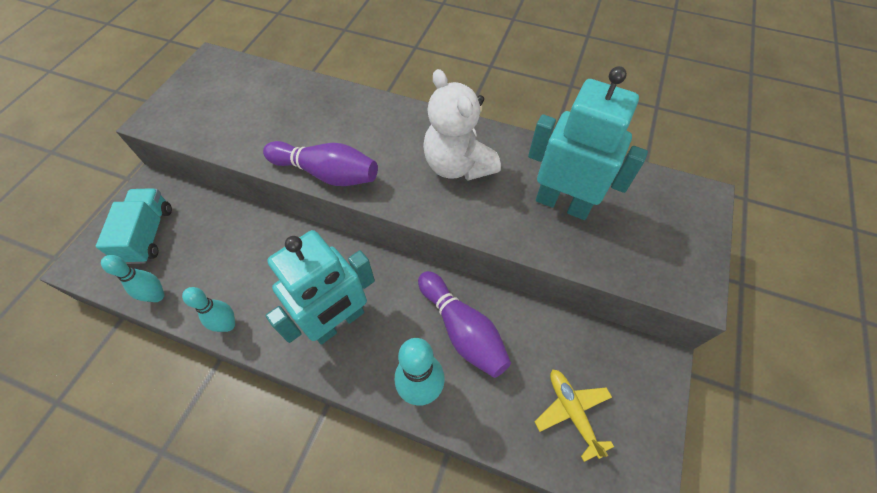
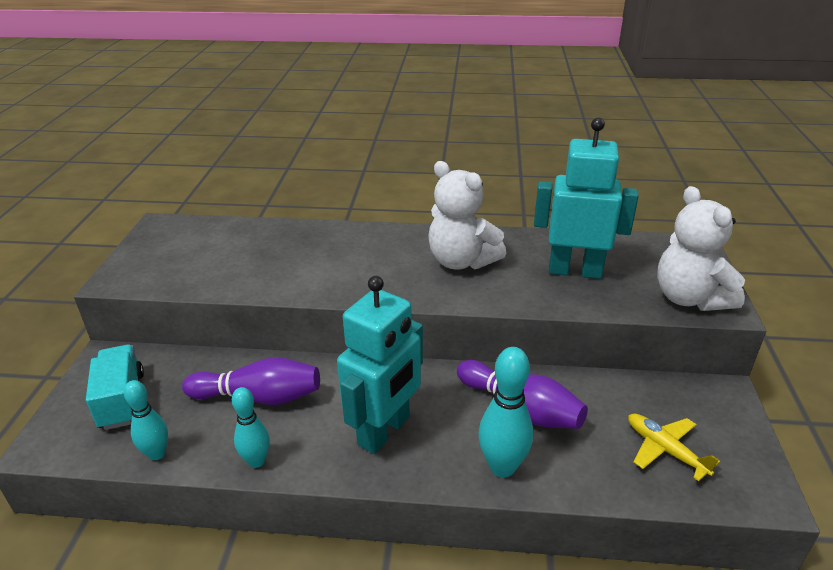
camera: 15 degrees left, 25 degrees down
(327, 173) = (332, 289): purple bowling pin -> purple bowling pin (259, 397)
(664, 268) = (689, 298): none -> white teddy bear

